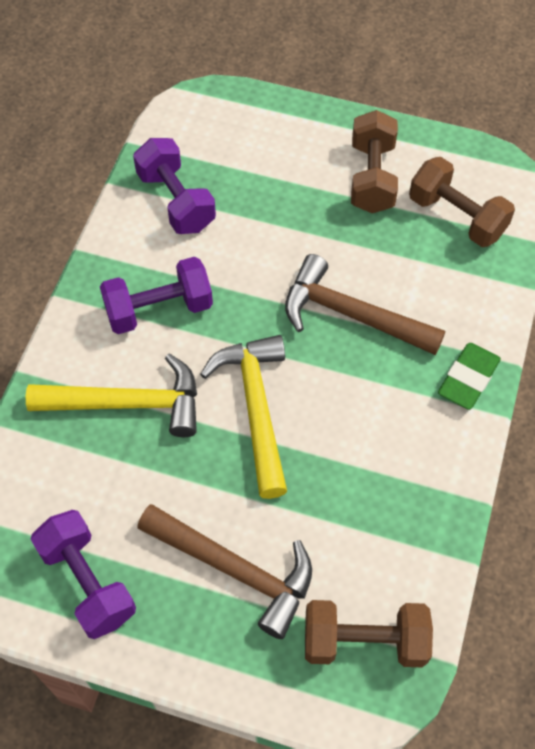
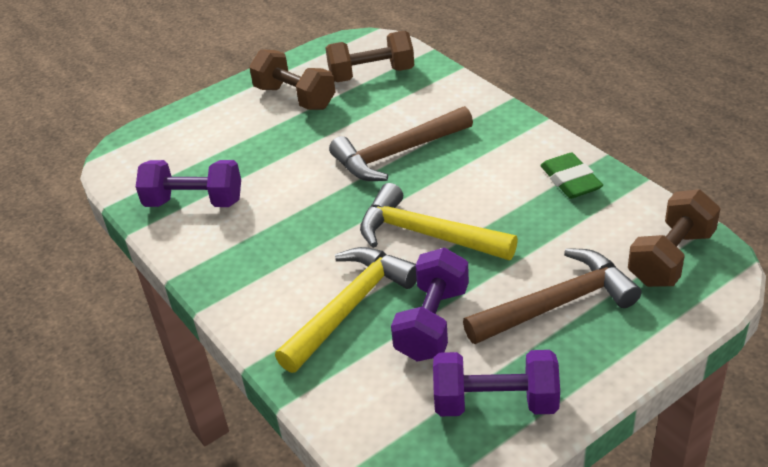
camera: 50 degrees left, 20 degrees down
(159, 309) = (282, 252): purple dumbbell -> purple dumbbell (432, 323)
(468, 379) = (503, 122): green eraser -> green eraser (570, 180)

